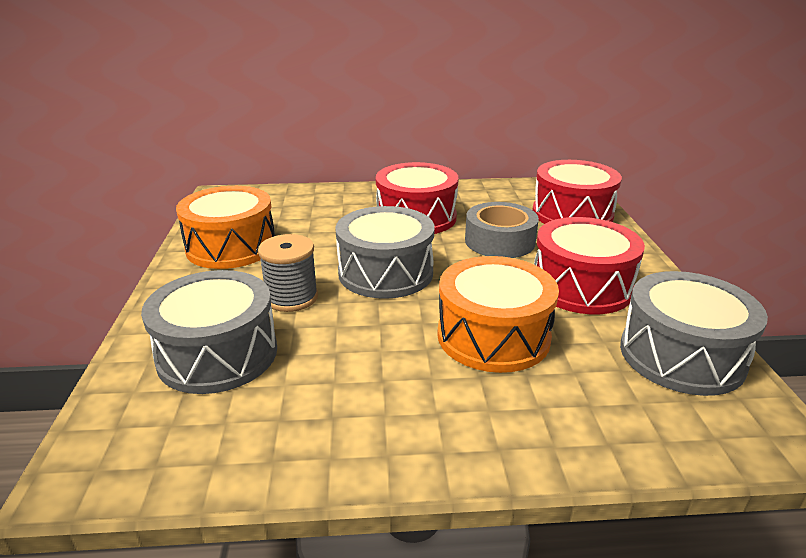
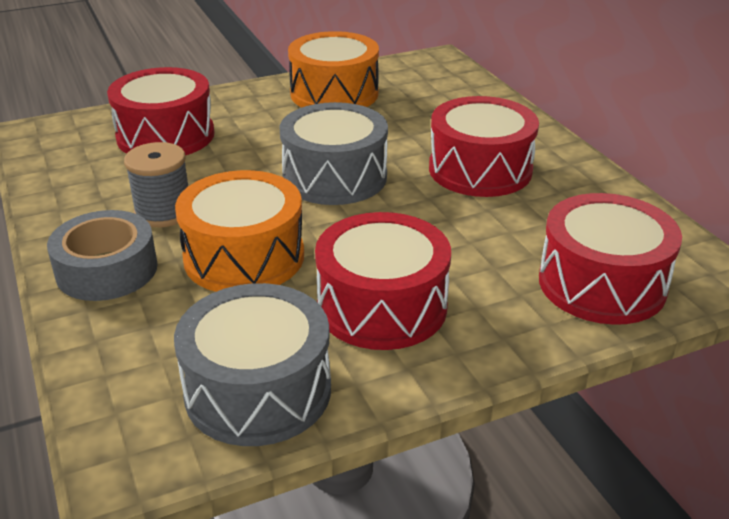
camera: 70 degrees right, 5 degrees up
(217, 354) = (165, 136): grey drum -> red drum
(291, 297) = (261, 143): grey spool -> grey spool (163, 212)
(499, 241) = (461, 234): grey tape -> grey tape (107, 270)

